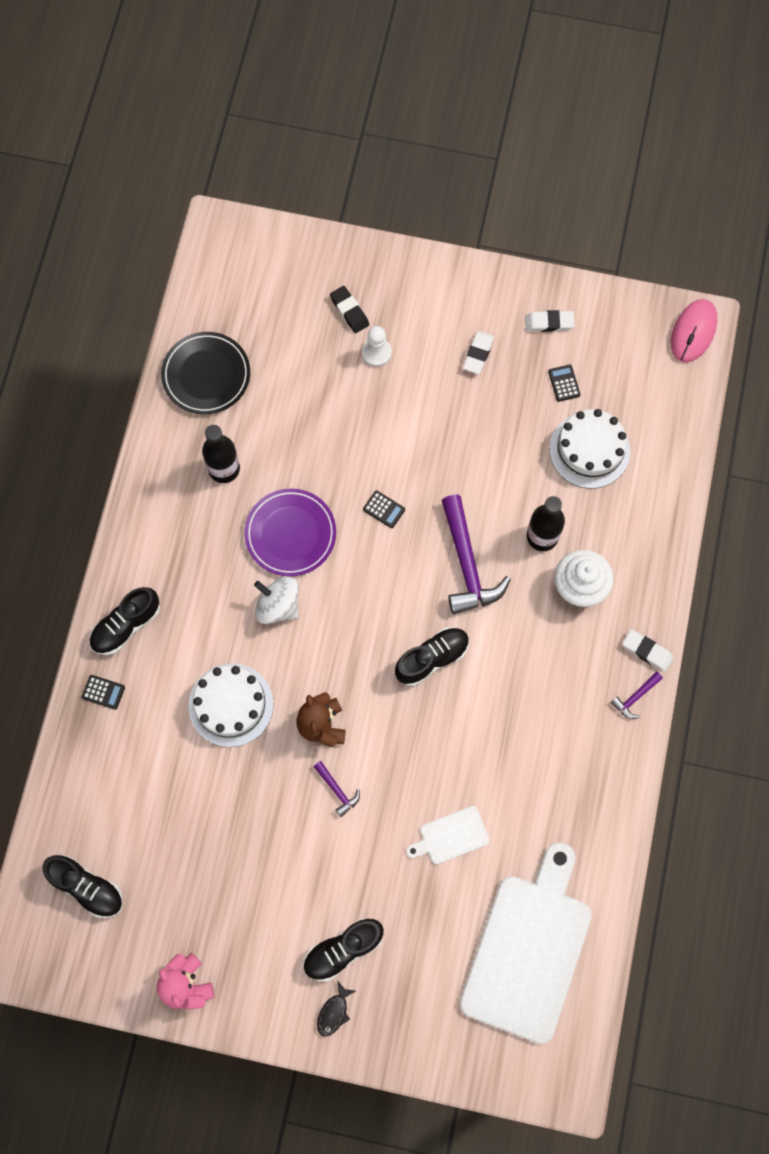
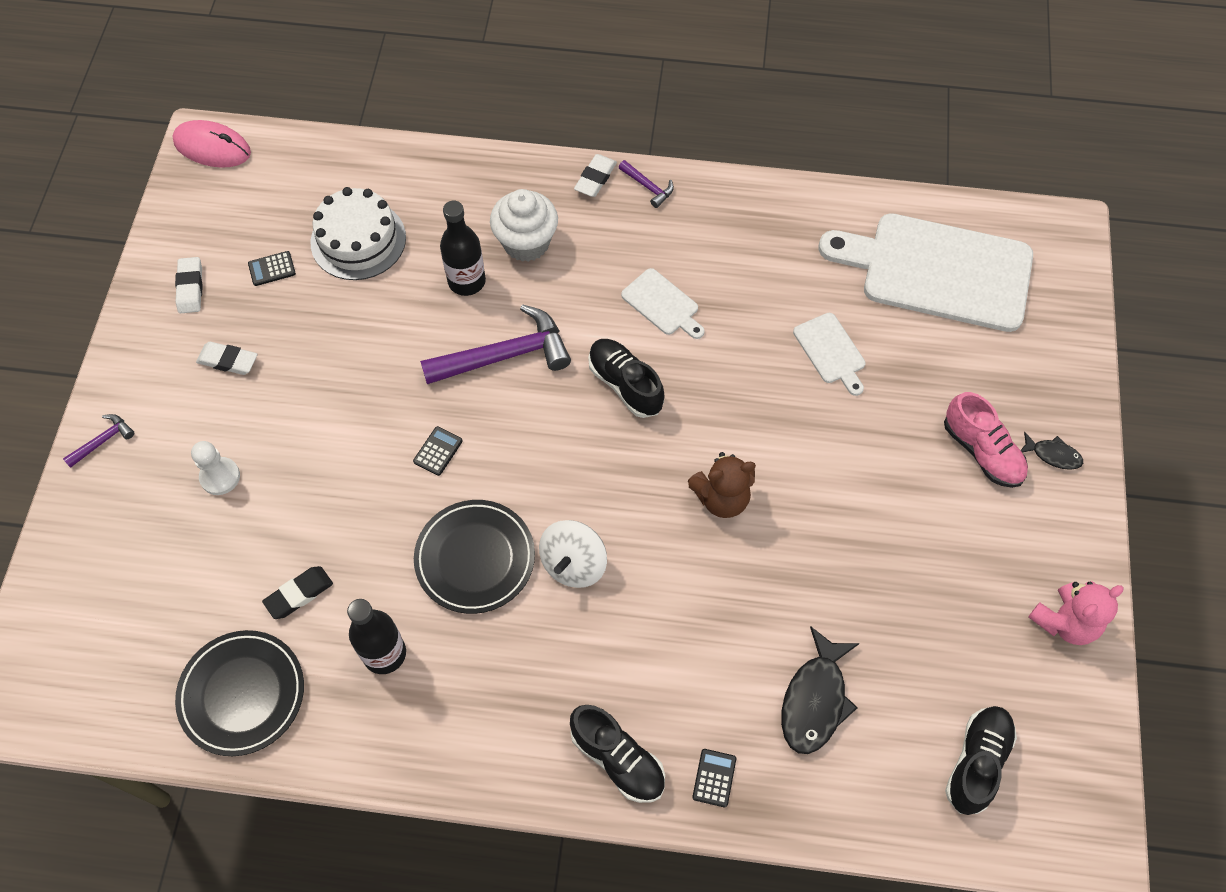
camera: 95 degrees left, 10 degrees down
(150, 774) = (815, 700): none -> black fish
(231, 705) = (710, 608): white cake -> none
(290, 534) = (475, 558): purple plate -> black plate
(337, 790) = (799, 473): purple hammer -> purple hammer (103, 441)
(343, 950) = (981, 451): black shoe -> pink shoe
(349, 311) = (156, 515): black eraser -> black eraser (299, 594)
(509, 697) = (662, 304): none -> white cutting board

